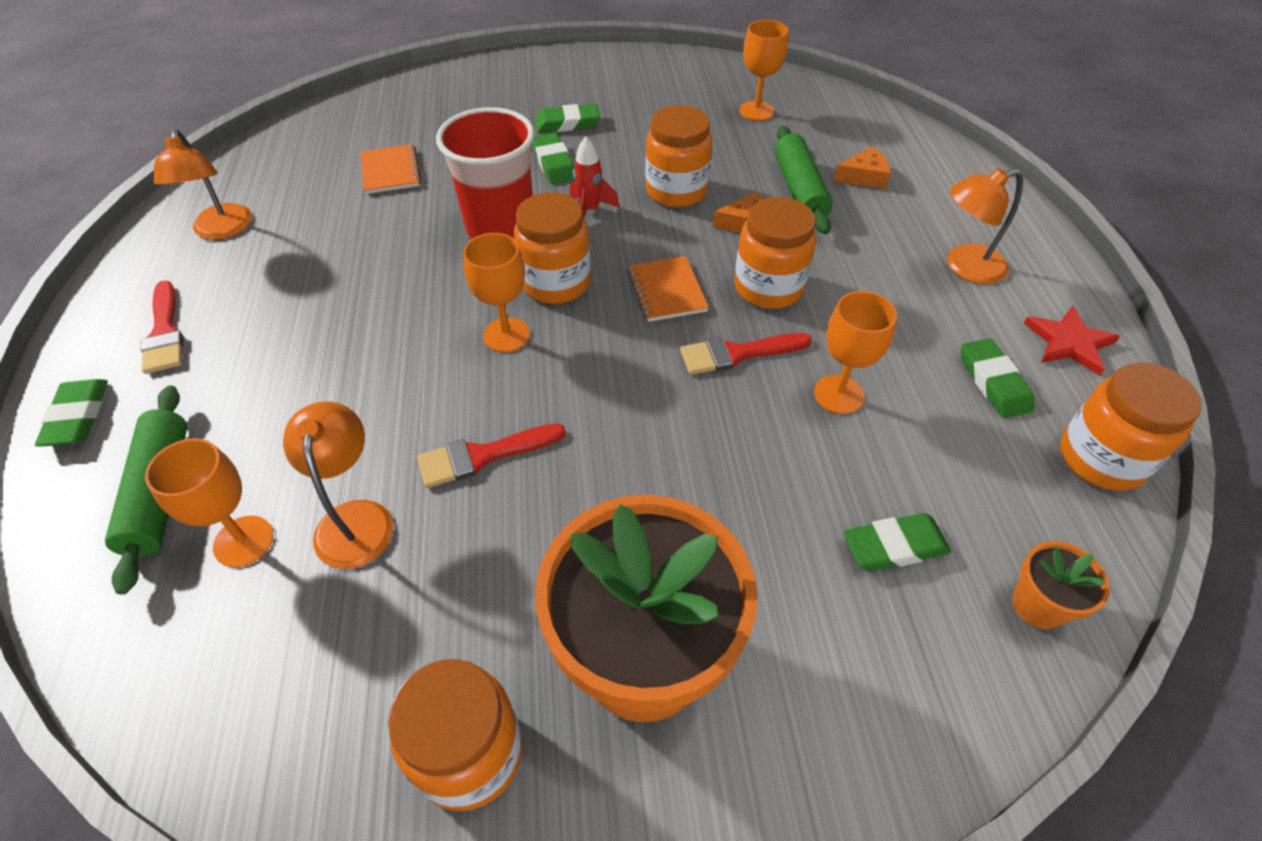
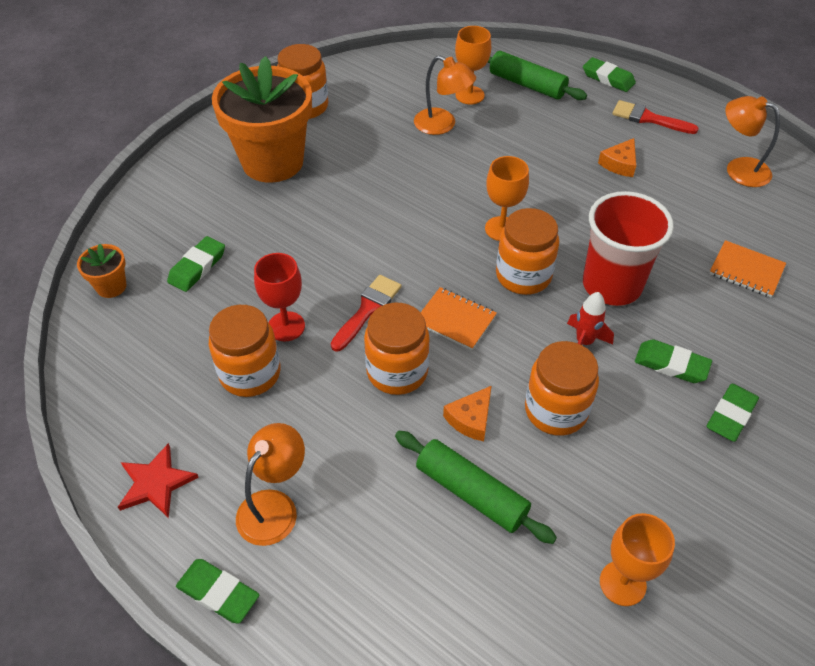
camera: 135 degrees right, 0 degrees up
(482, 456) = (427, 175): red brush -> none
(838, 394) = (286, 326): orange goblet -> red goblet
(864, 177) = (436, 562): orange cheese -> orange cheese (619, 164)
(993, 382) = (195, 405): green eraser -> green eraser (218, 593)
(1101, 459) = (102, 395): orange jar -> orange jar (250, 373)

